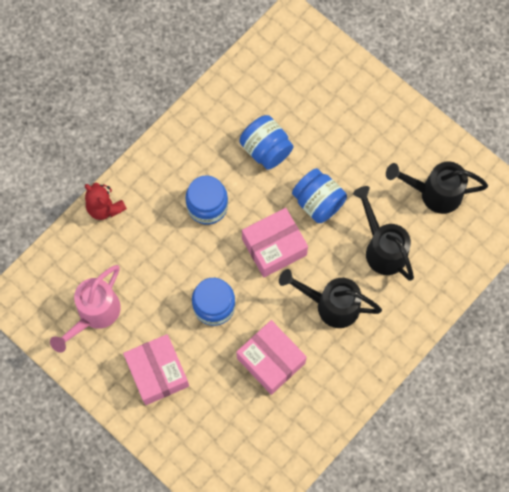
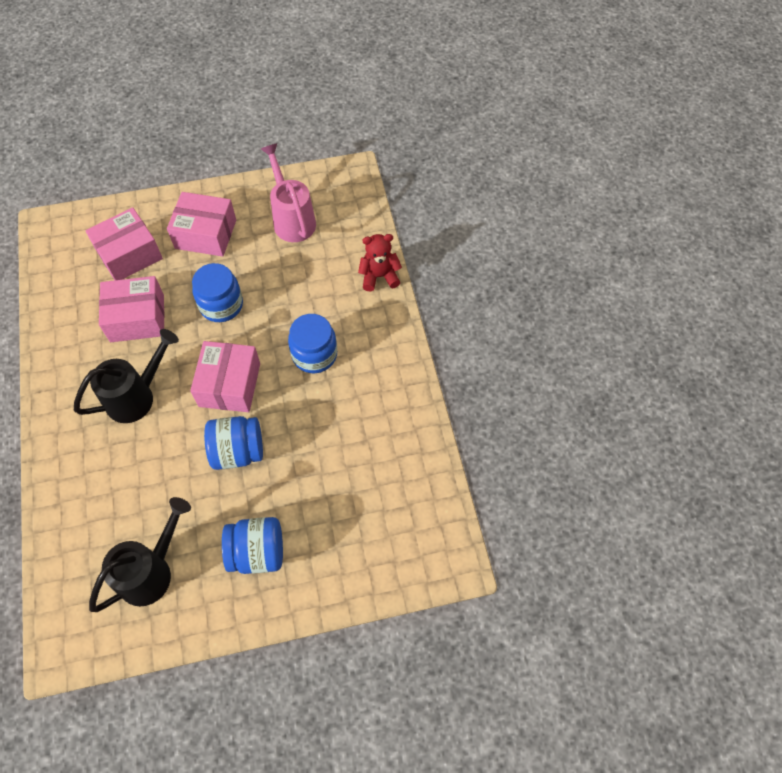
camera: 125 degrees right, 10 degrees down
(220, 418) = (129, 254): none -> pink box
(266, 149) = (329, 440): blue jar -> blue jar (257, 552)
(382, 248) = (144, 478): black watering can -> none

